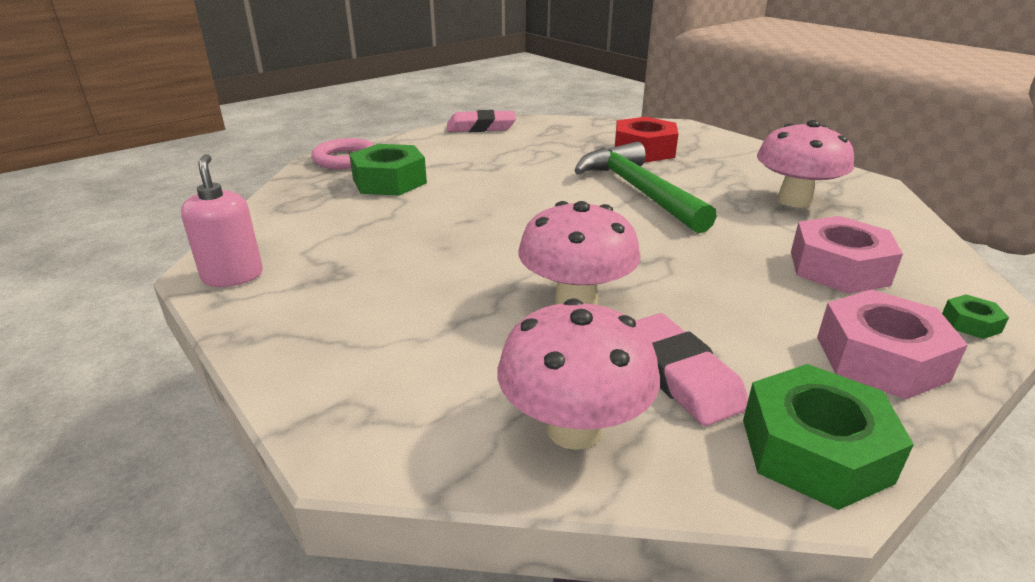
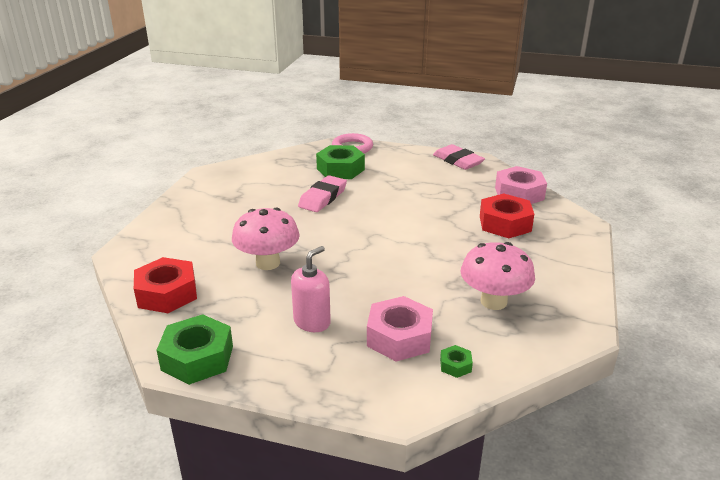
camera: 55 degrees right, 0 degrees up
(233, 276) = (208, 179): pink soap dispenser -> pink soap dispenser (312, 322)
(574, 428) = (167, 293): pink mushroom -> red nut
(638, 191) = (428, 241): green hammer -> none
(679, 374) = (228, 308): pink eraser -> pink eraser (323, 197)
(881, 358) = (298, 367): pink nut -> pink nut (519, 193)
(970, 323) = (374, 398): green nut -> green nut (455, 365)

